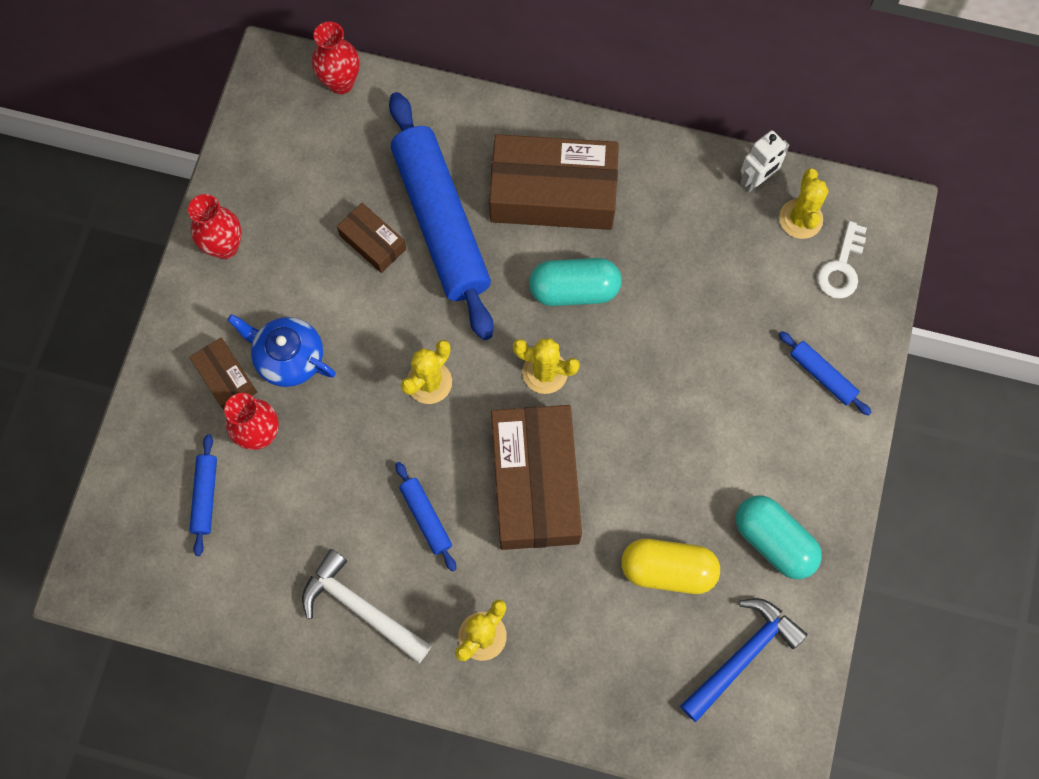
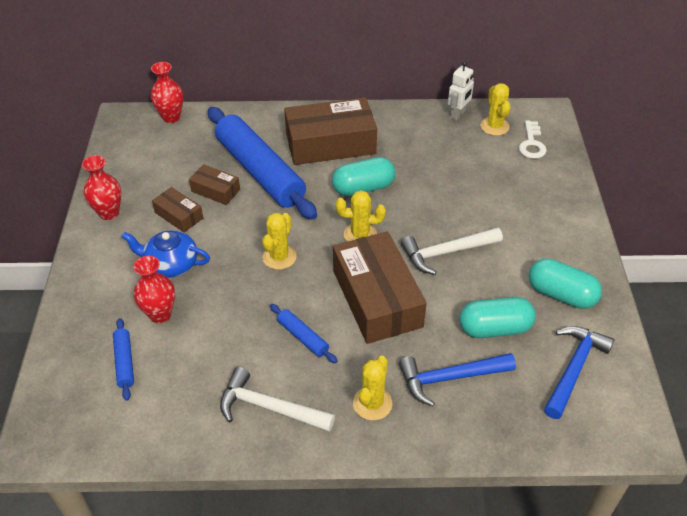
camera: 15 degrees left, 25 degrees down
(226, 378) = (125, 286): brown box -> brown box (179, 215)
(586, 627) = (450, 378): none -> blue hammer
(649, 433) = (446, 252): none -> white hammer
(668, 570) = (494, 328): yellow capsule -> turquoise capsule
(822, 375) = (547, 198): blue rolling pin -> none

